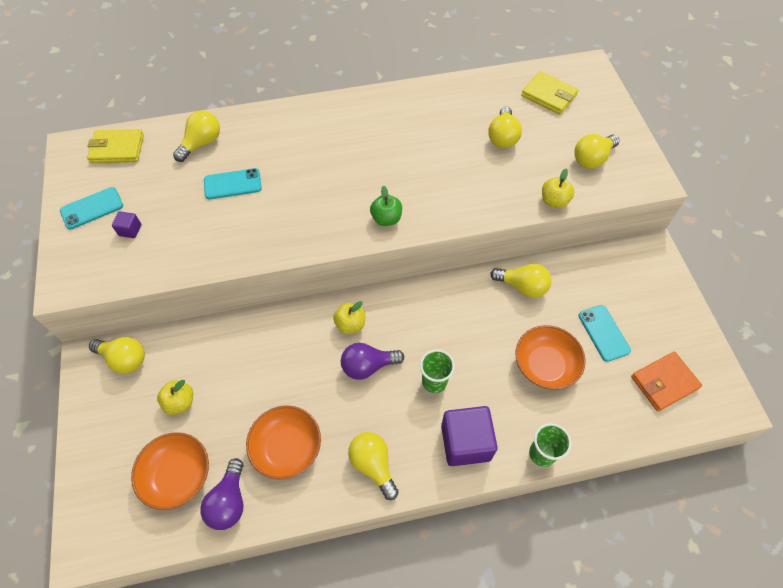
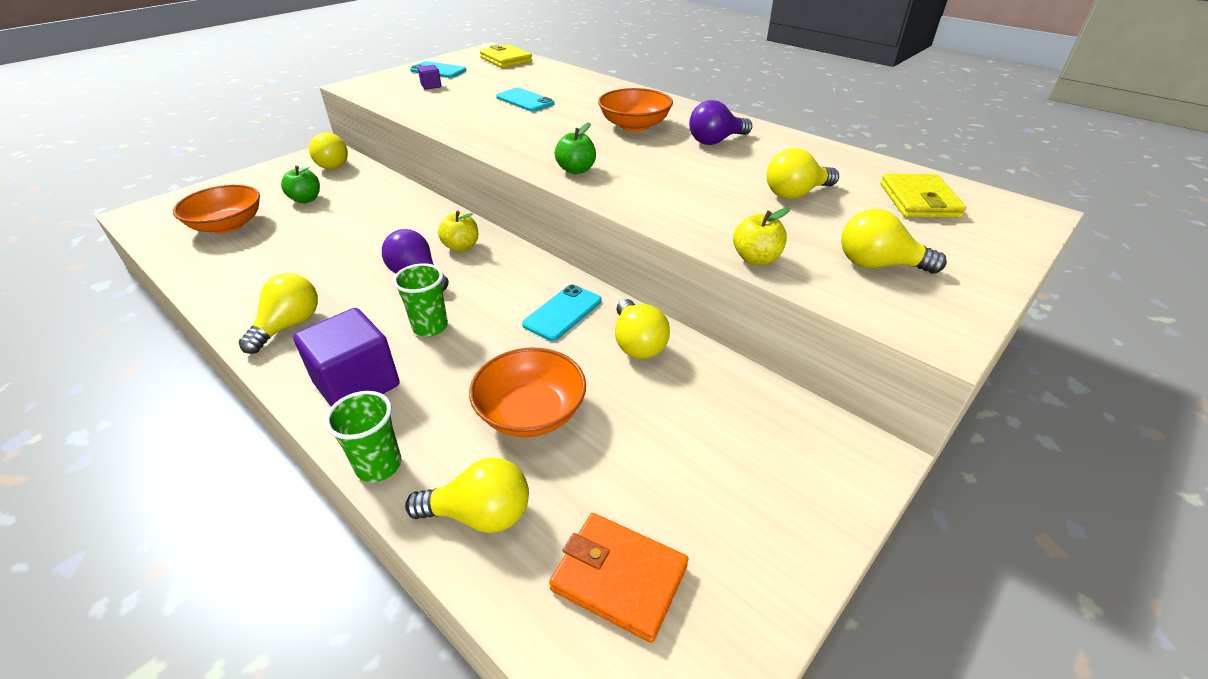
camera: 55 degrees right, 20 degrees down
(180, 402) = (306, 199): yellow apple -> green apple
(202, 143) = (552, 79): yellow light bulb -> yellow light bulb (480, 515)
(229, 501) = (208, 259): purple light bulb -> purple light bulb (715, 141)
(287, 448) = (284, 266): orange bowl -> orange bowl (634, 125)
(603, 333) = (644, 455): turquoise phone -> turquoise phone (562, 313)

